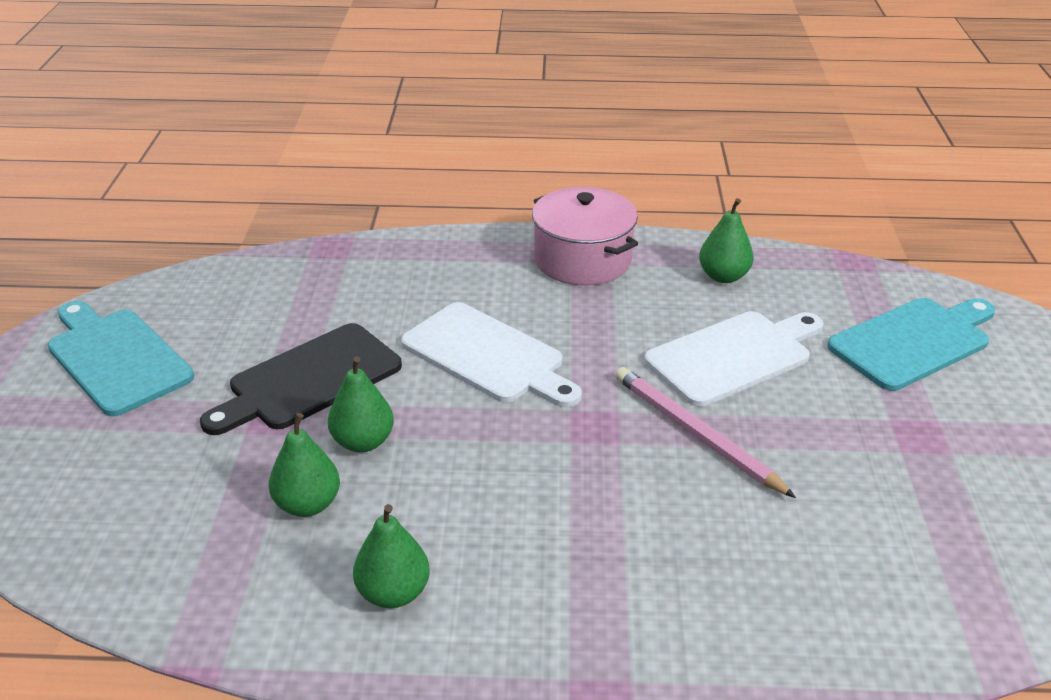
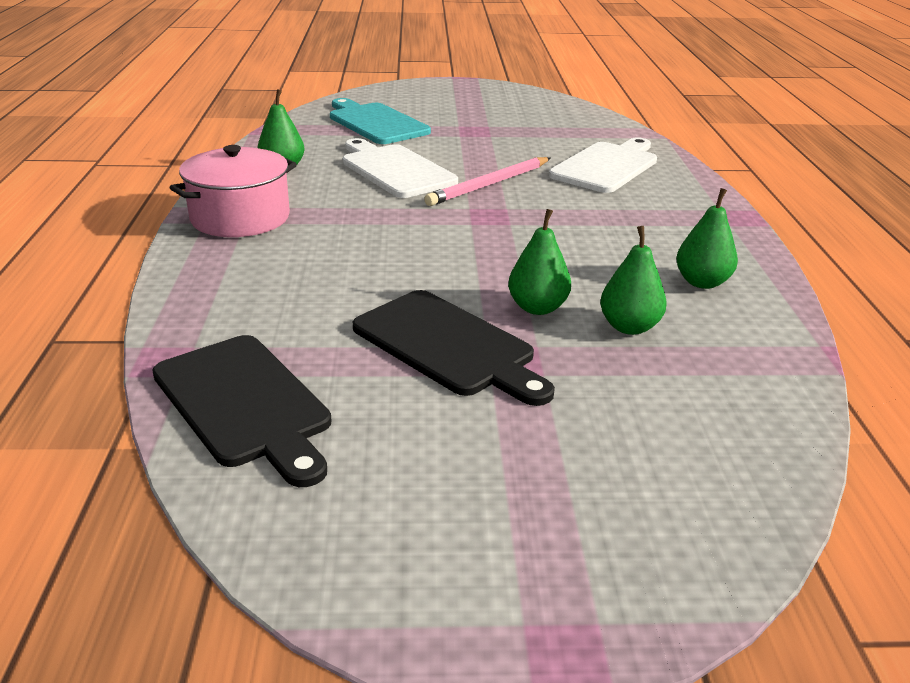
camera: 95 degrees left, 5 degrees down
(116, 358) = (420, 505): turquoise cutting board -> none
(262, 284) = (244, 403): none -> black cutting board
(487, 356) = (399, 257): white cutting board -> white cutting board (606, 166)

